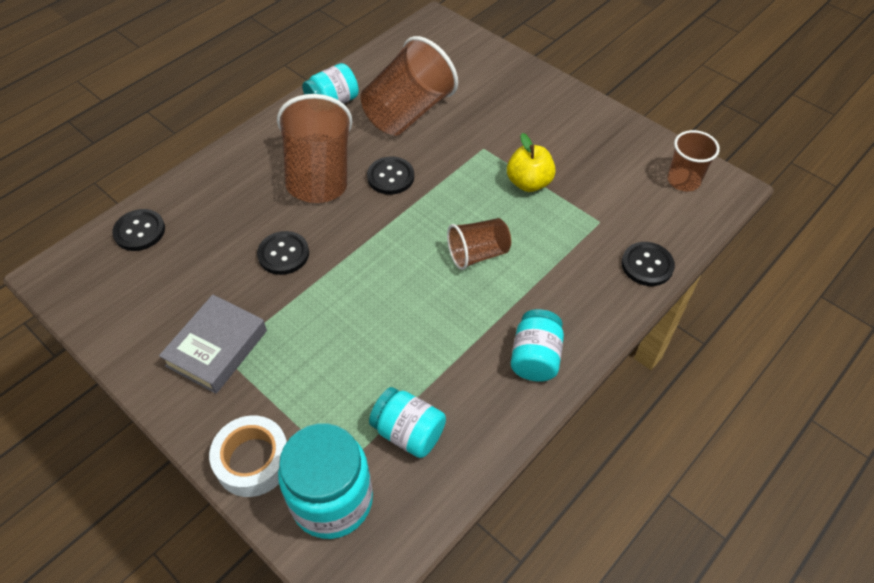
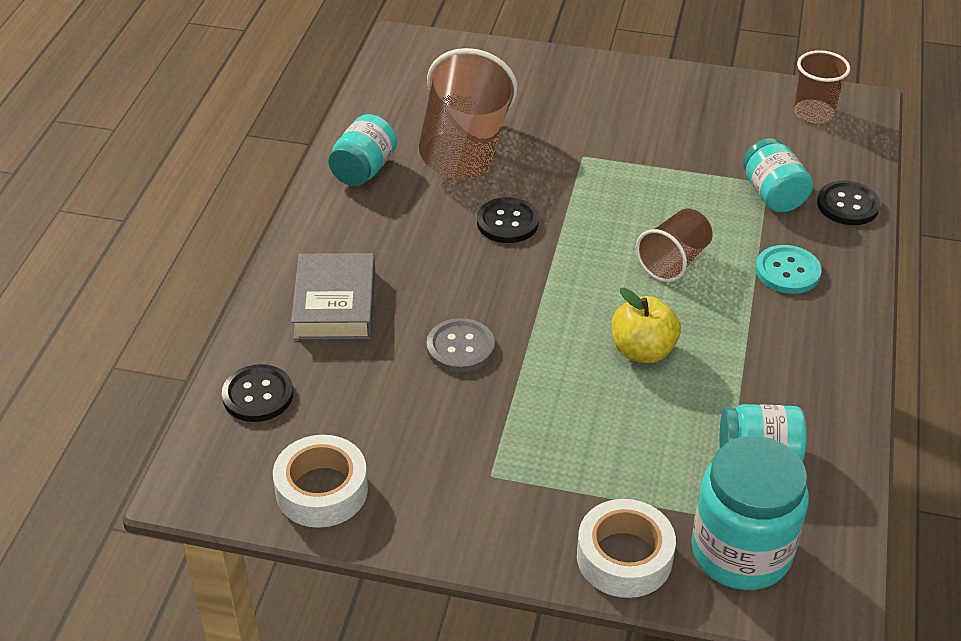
camera: 30 degrees left, 10 degrees down
(118, 314) = (322, 490): none -> white tape
(217, 348) = (476, 472): grey book -> grey book (335, 304)
(283, 254) = (460, 347): black button -> grey button
(319, 174) = (422, 250): brown cup -> none
(529, 183) = (663, 172): yellow apple -> yellow apple (642, 351)
(535, 357) = (818, 333): turquoise jar -> turquoise jar (773, 195)
(554, 298) = (787, 271): none -> turquoise button

